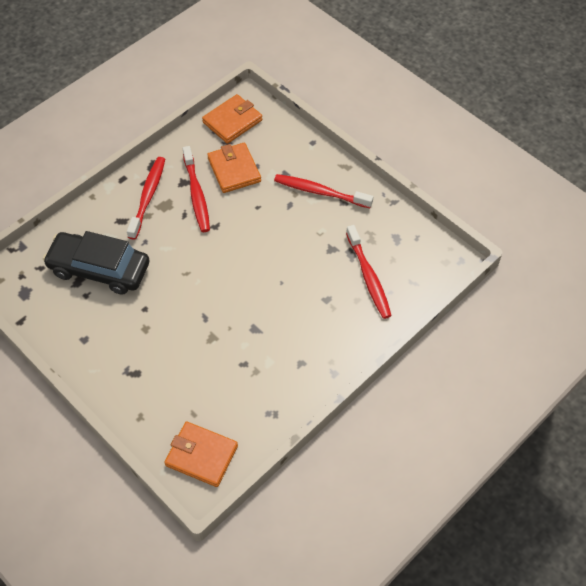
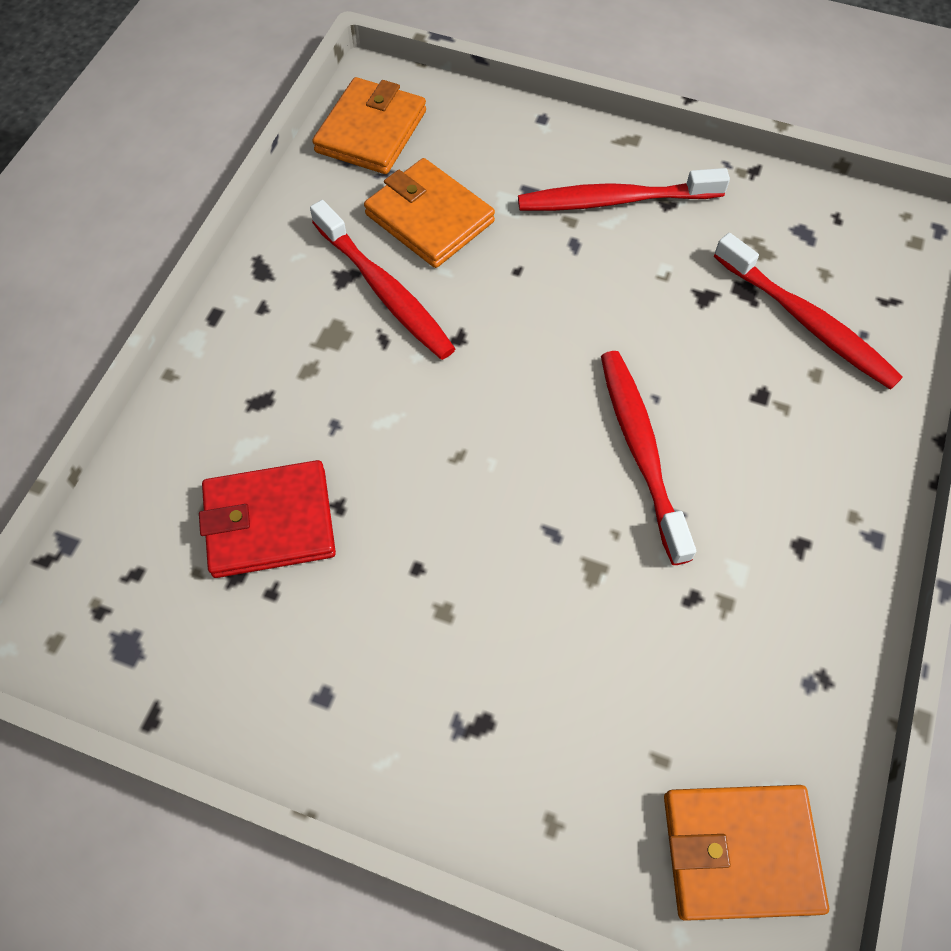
camera: 25 degrees left, 5 degrees up
(99, 269) = (270, 522): black car -> red wallet
(148, 197) = (288, 331): red toothbrush -> red toothbrush (641, 450)

